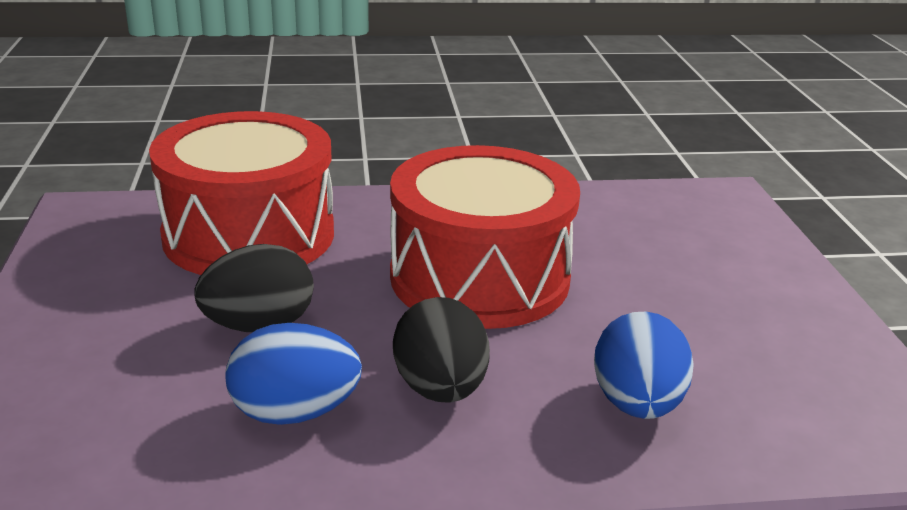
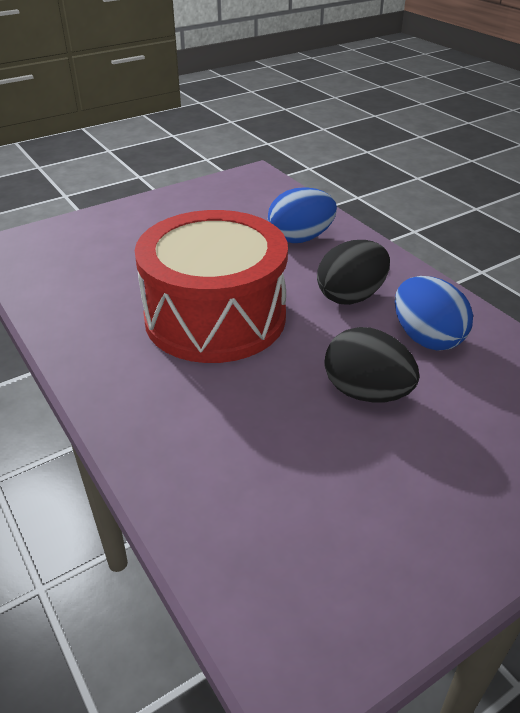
camera: 115 degrees left, 10 degrees up
(249, 235) = (244, 470): red drum -> none

